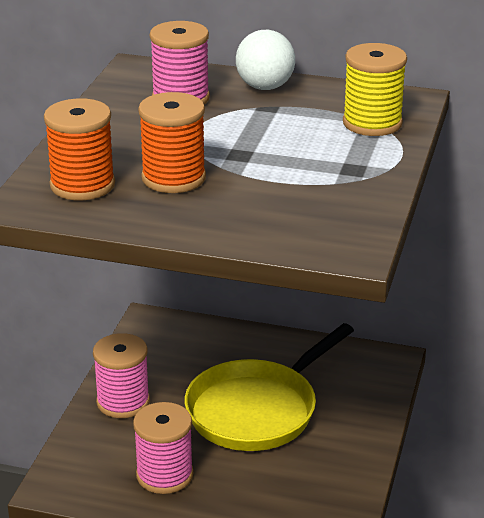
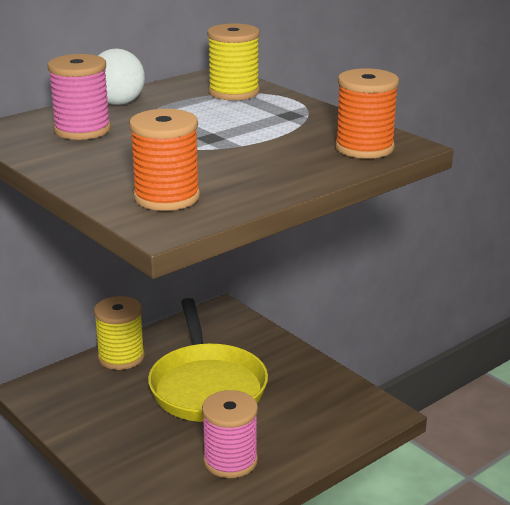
camera: 55 degrees left, 5 degrees down
(123, 402) = (115, 445): pink spool -> none
(173, 178) = (211, 165): orange spool -> orange spool (364, 148)
(246, 342) = (121, 357): none -> yellow spool

